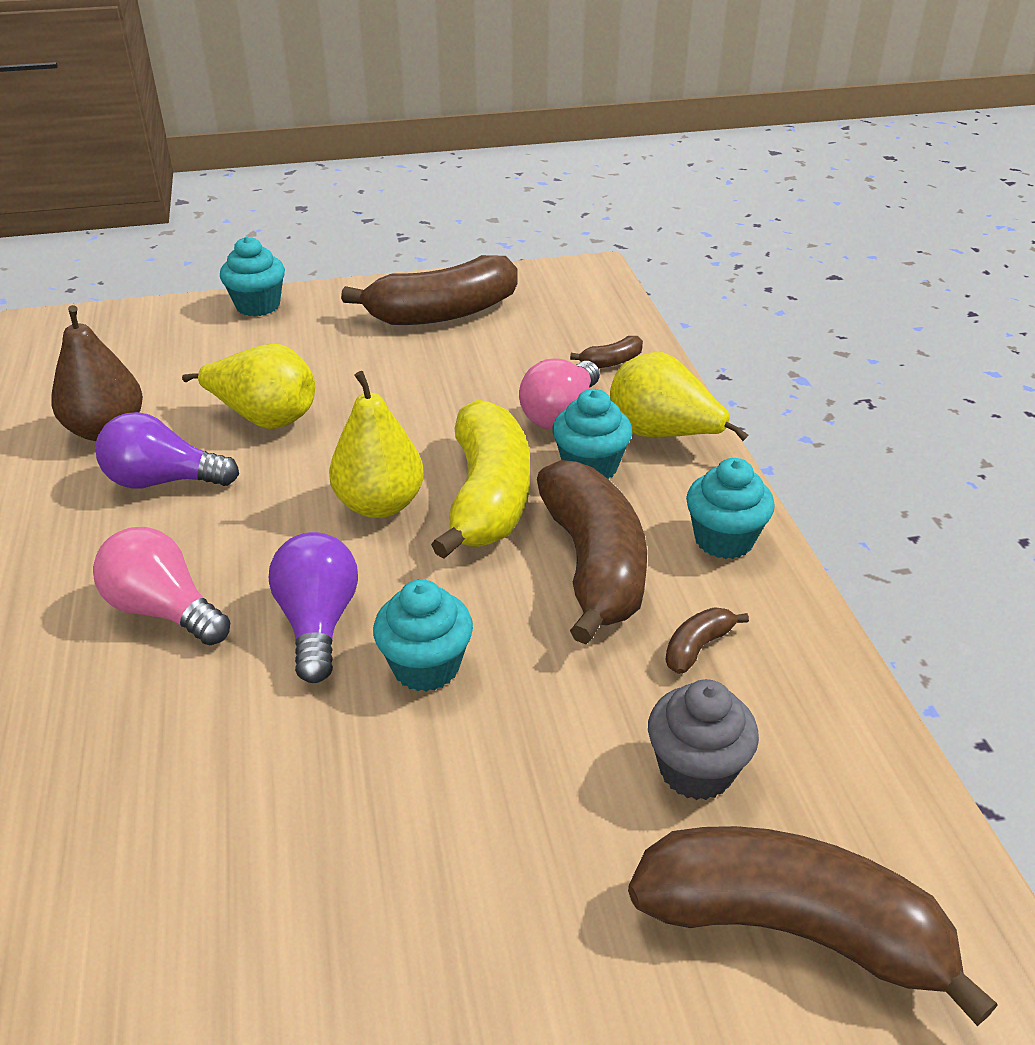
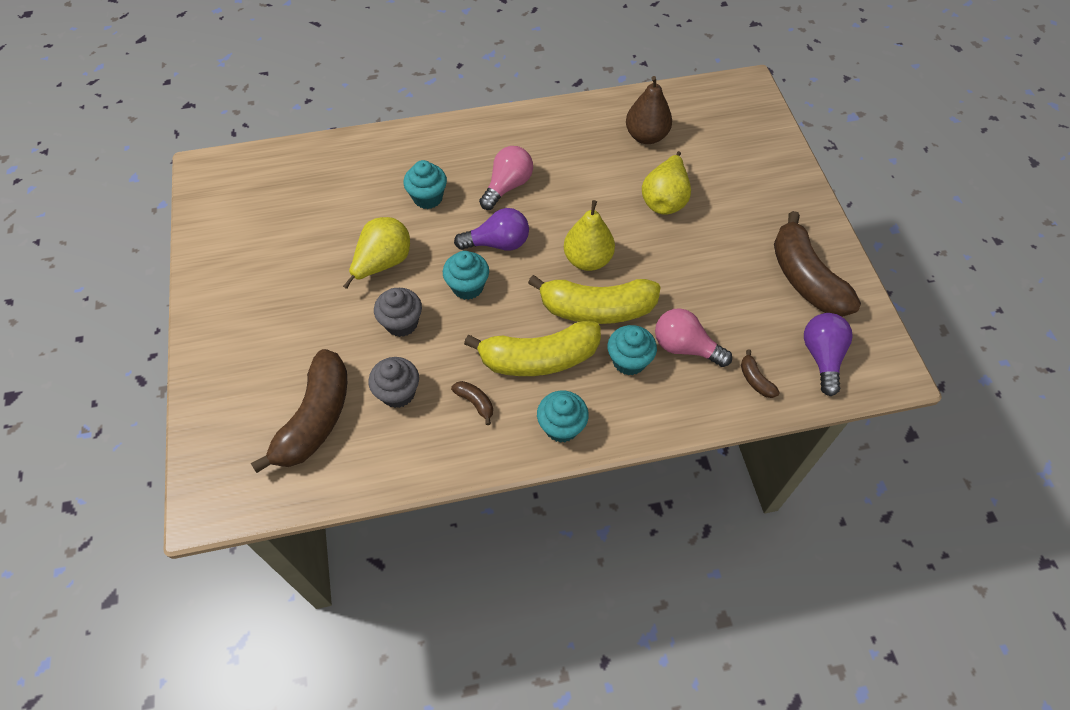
camera: 90 degrees right, 20 degrees up
(163, 481) = (603, 167): purple light bulb -> purple light bulb (822, 357)
(258, 305) = (794, 178): turquoise cupcake -> turquoise cupcake (428, 198)
(517, 775) = (401, 323): none -> grey cupcake
(593, 565) = (539, 358): brown banana -> yellow banana
(662, 434) = (667, 404): yellow pear -> yellow pear (383, 263)

